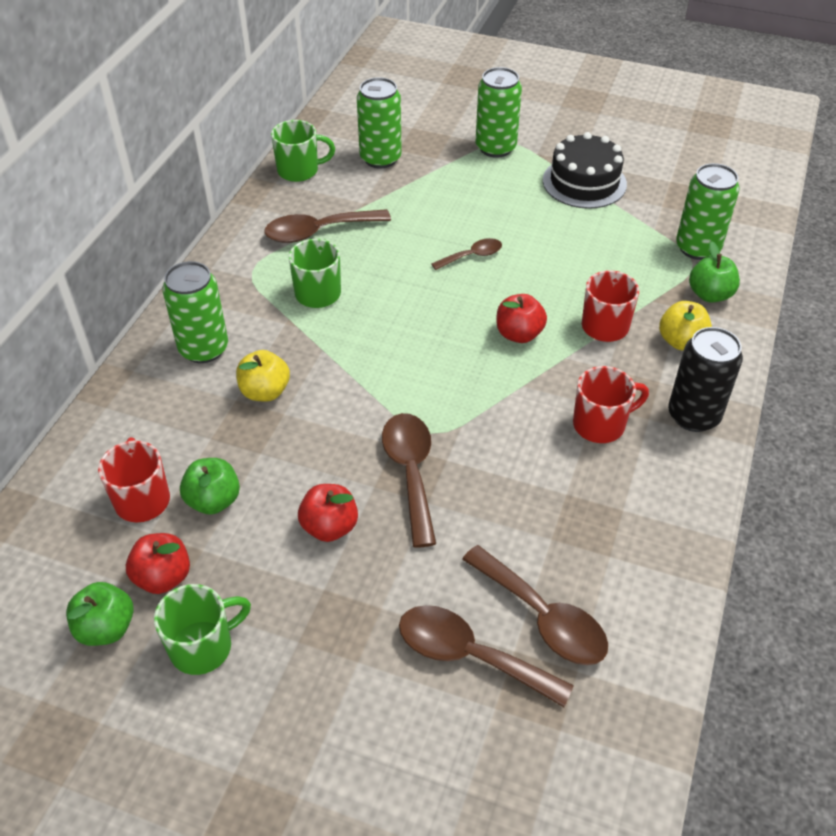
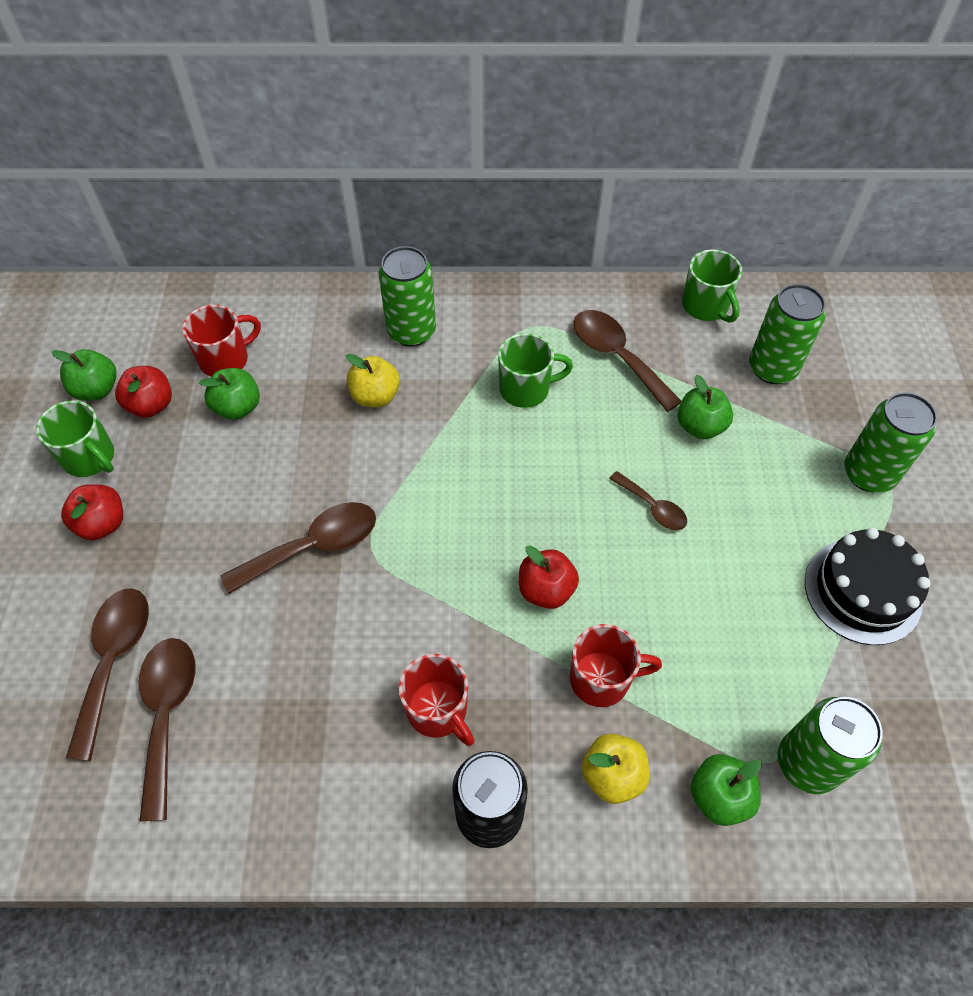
camera: 70 degrees right, 10 degrees up
(329, 527) = (231, 502): red apple -> red apple (102, 524)
(412, 210) = (700, 426): none -> green apple
(543, 617) = (167, 714): brown spoon -> brown spoon turned 150 degrees clockwise

